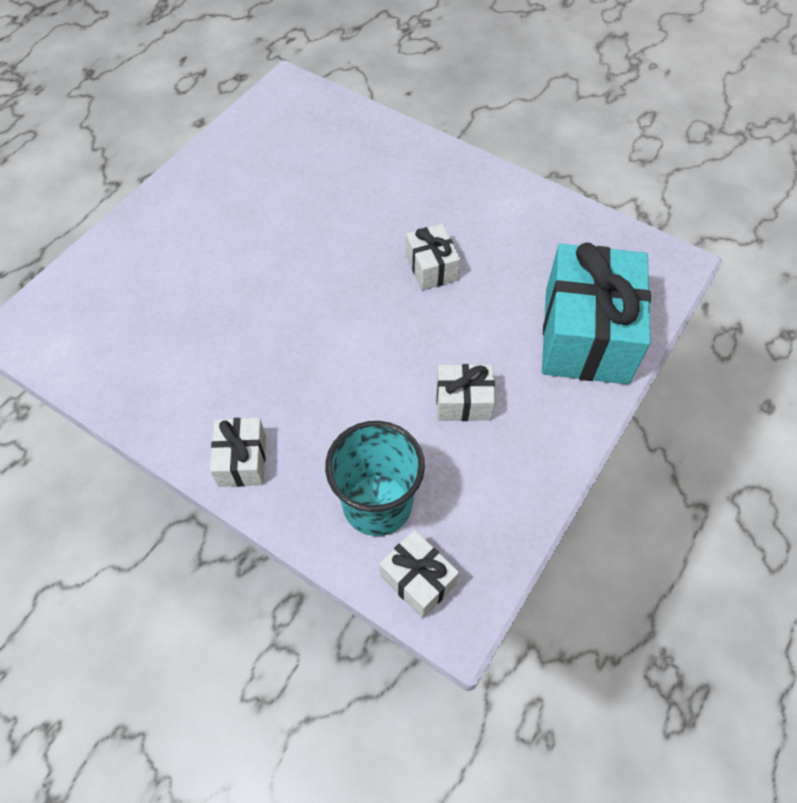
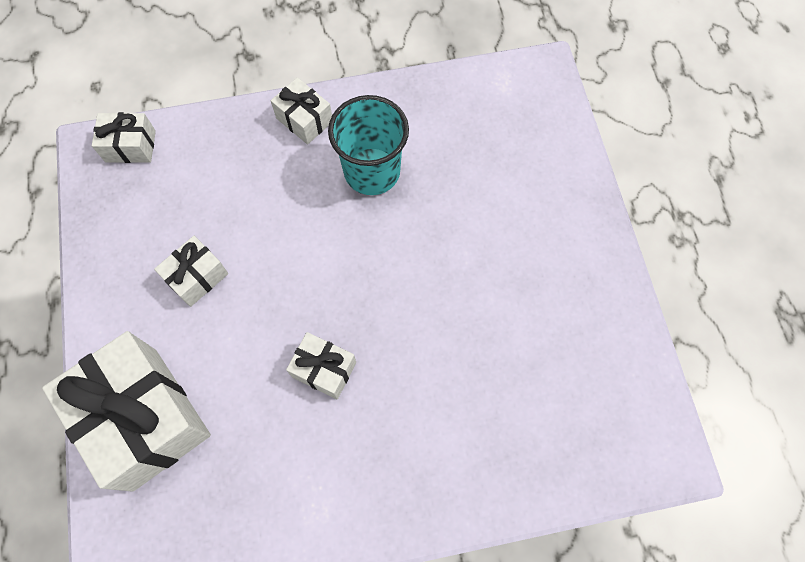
camera: 135 degrees right, 10 degrees up
(377, 504) = (194, 165): turquoise cup -> turquoise cup (372, 171)
(586, 335) = (144, 418): turquoise gift -> white gift

